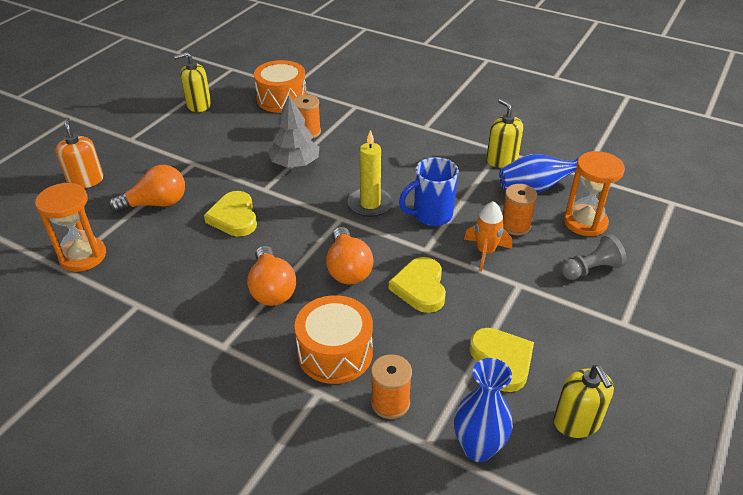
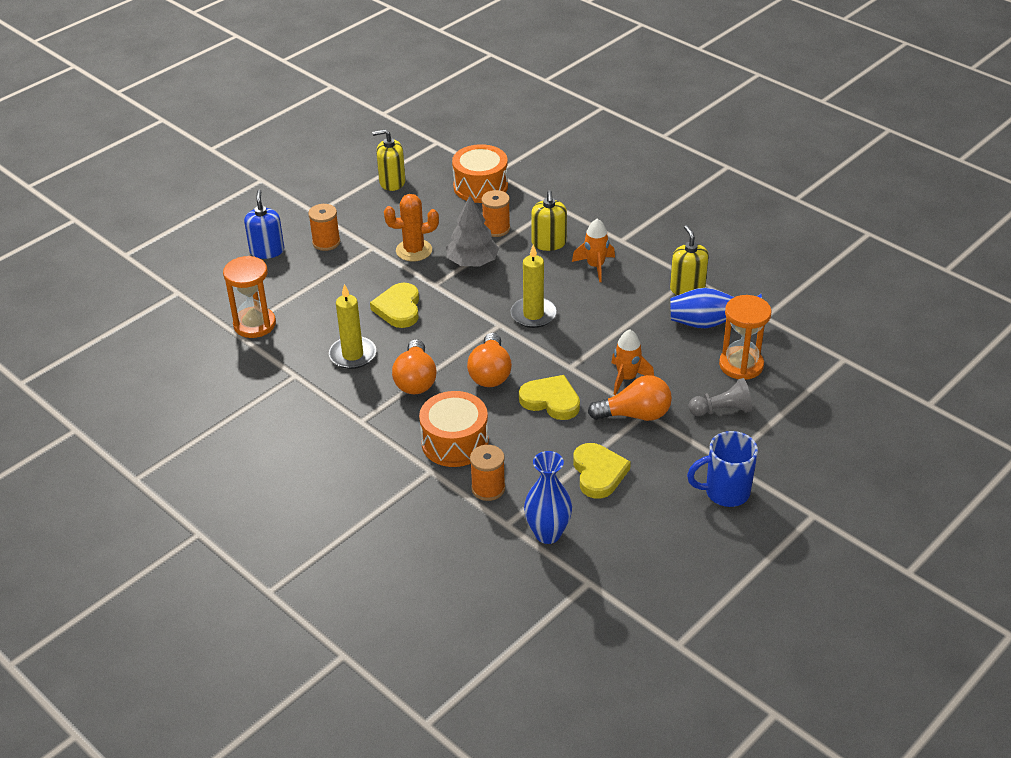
camera: 15 degrees right, 0 degrees up
(86, 180) = (267, 251): orange soap dispenser -> blue soap dispenser
(156, 204) = (328, 284): orange light bulb -> orange light bulb (635, 415)
(197, 272) = (353, 355): none -> yellow candle
(235, 161) = (414, 250): none -> orange cactus
(411, 152) = (595, 266): none -> orange rocket
(420, 288) = (551, 400): yellow heart -> yellow heart turned 105 degrees clockwise
(431, 215) = (589, 335): blue mug -> blue mug (725, 492)
(515, 225) = (668, 357): orange spool -> orange spool (326, 242)
(576, 421) = (640, 530): yellow soap dispenser -> yellow soap dispenser (549, 243)

